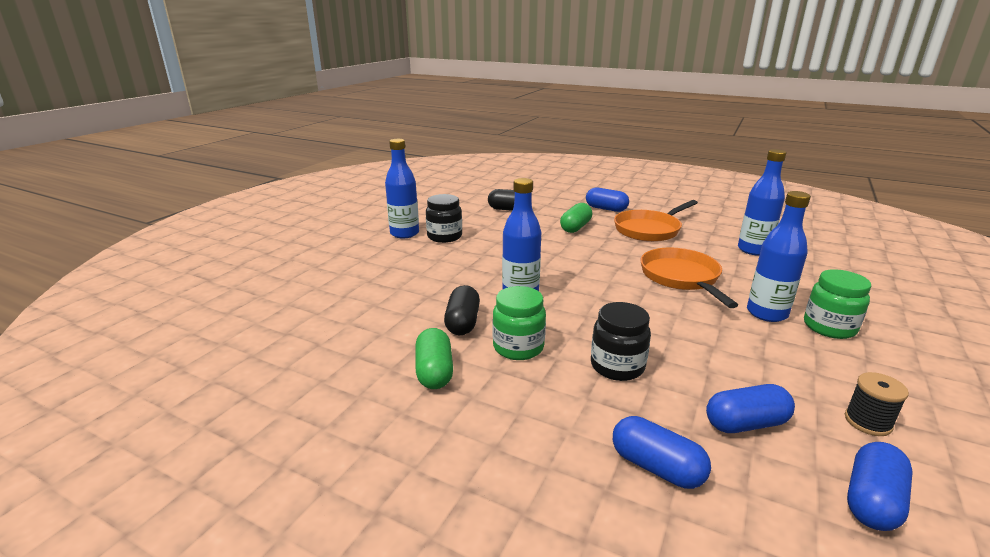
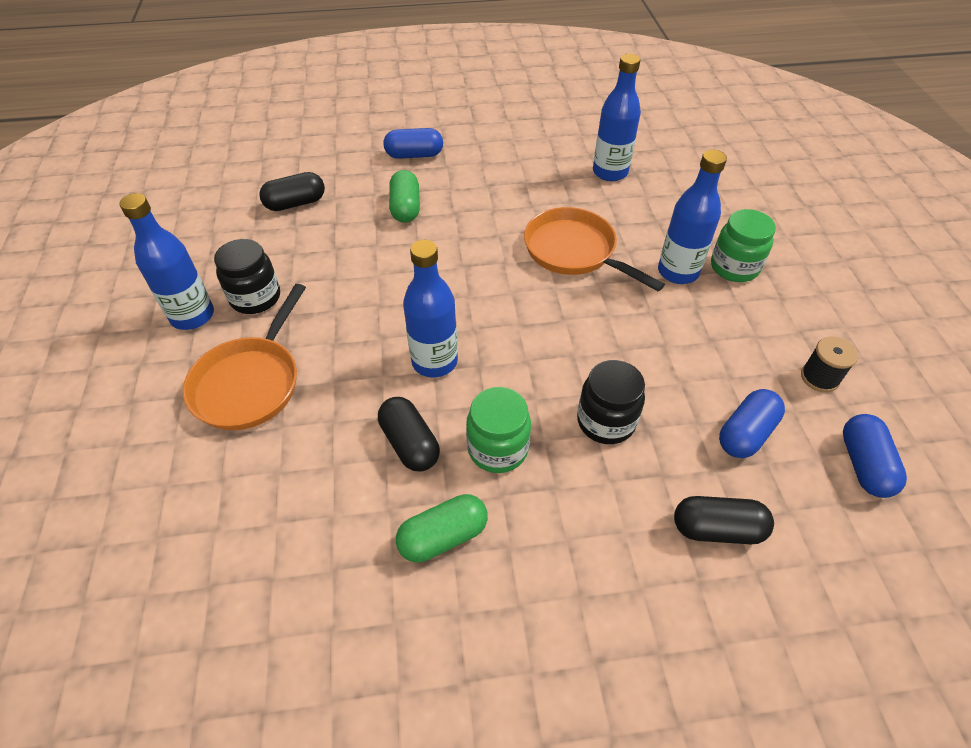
camera: 35 degrees left, 25 degrees up
(434, 372) = (443, 537): green capsule -> green capsule turned 75 degrees counterclockwise
(649, 229) = (489, 178): orange pan -> orange pan (250, 383)
(656, 467) = (717, 529): blue capsule -> black capsule

